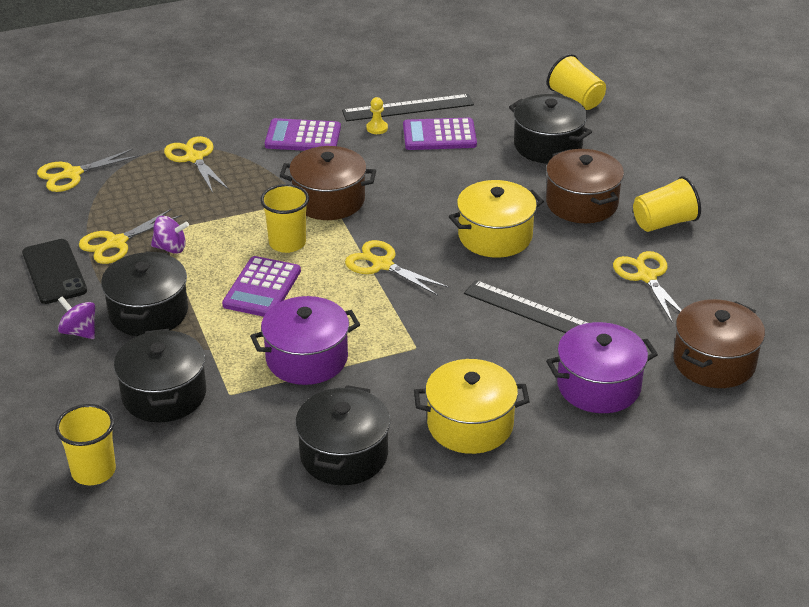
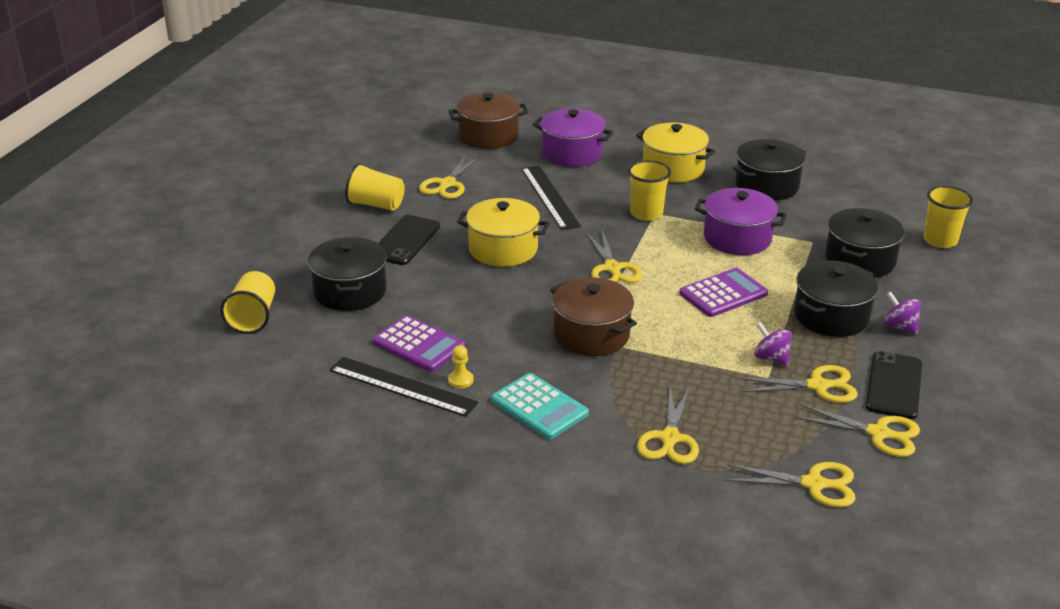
camera: 140 degrees left, 5 degrees down
(45, 228) = (879, 434): none -> yellow scissors
(79, 332) = (899, 327): purple spinning top -> purple spinning top turned 150 degrees clockwise
(287, 243) = (667, 317): yellow cup -> yellow cup (646, 213)
(303, 137) = (539, 407): purple calculator -> turquoise calculator
(582, 203) = (405, 240): brown pot -> black phone

